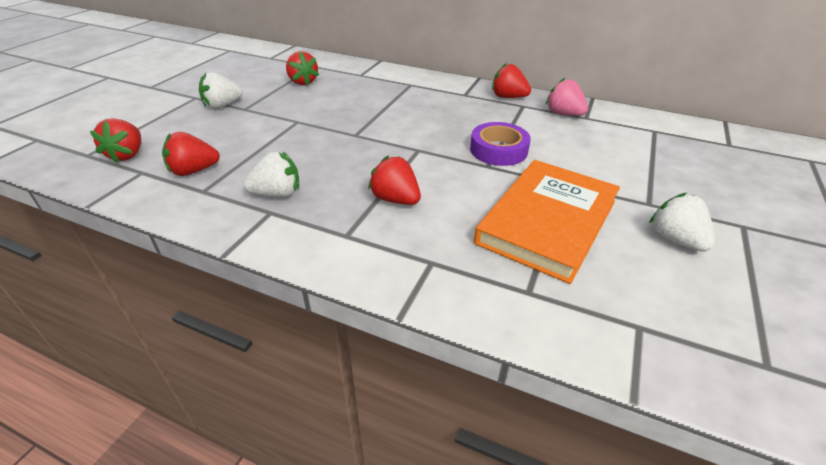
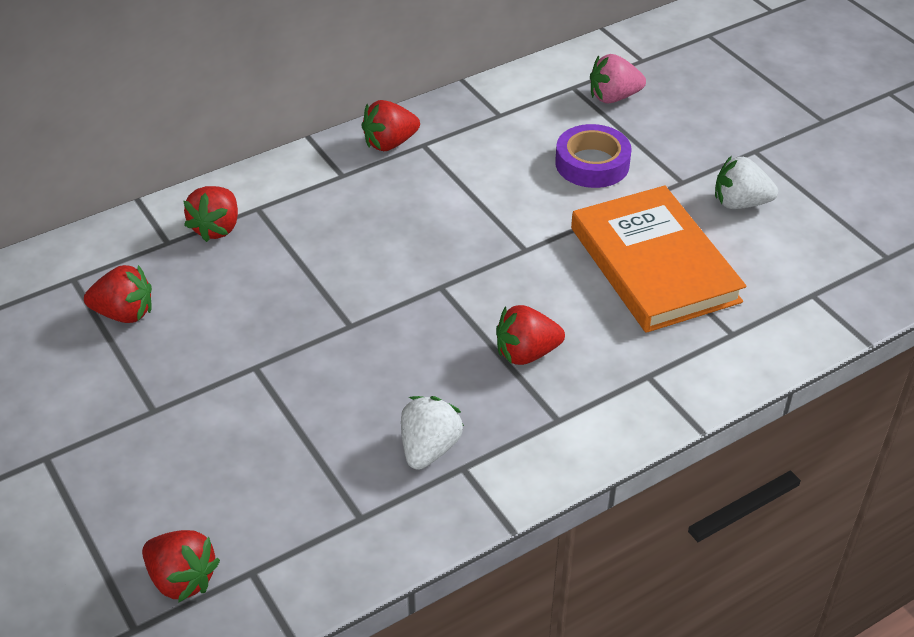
camera: 55 degrees left, 5 degrees up
(193, 171) = (300, 514): red strawberry -> red strawberry (217, 228)
(222, 105) = (116, 432): white strawberry -> none
(498, 150) = (502, 223): purple tape -> purple tape (592, 163)
(563, 114) = (475, 126): pink strawberry -> pink strawberry (613, 97)

